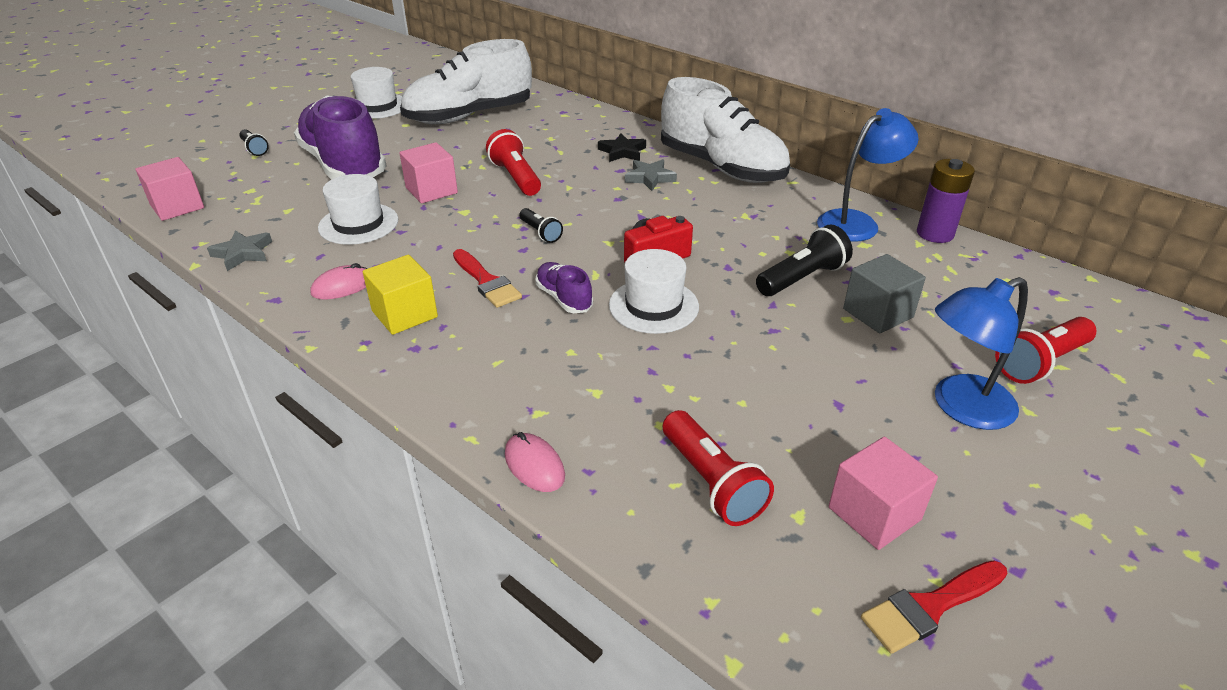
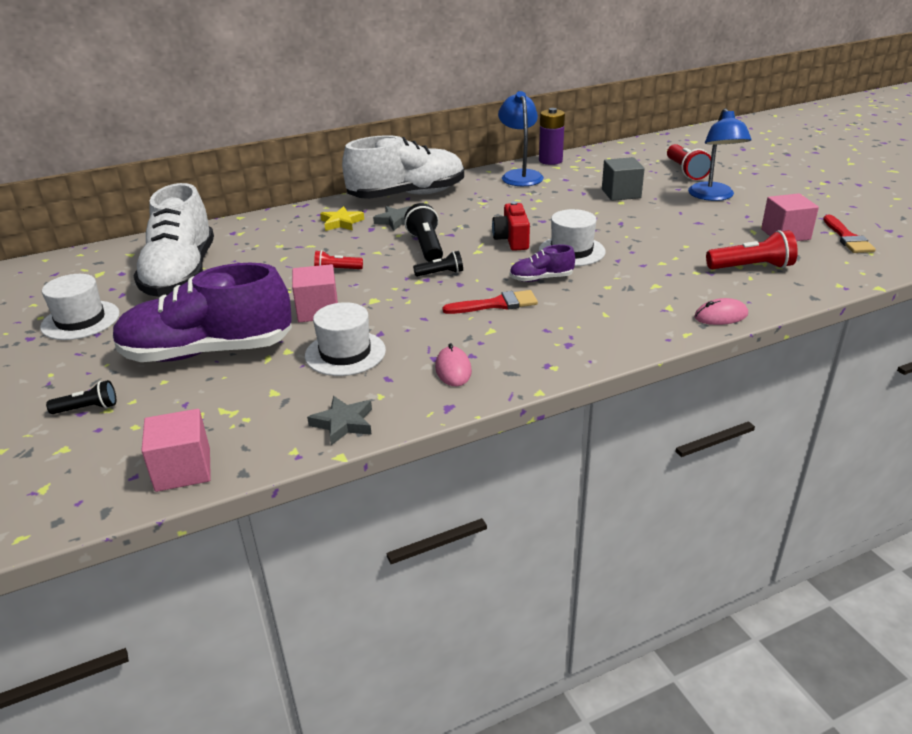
camera: 65 degrees left, 5 degrees down
(404, 314) = (518, 344): yellow cube -> none
(516, 177) = (337, 270): red flashlight -> red flashlight, size x0.59
(622, 152) = (341, 222): black star -> yellow star
(802, 278) = (571, 203): black flashlight -> black flashlight (426, 247)

